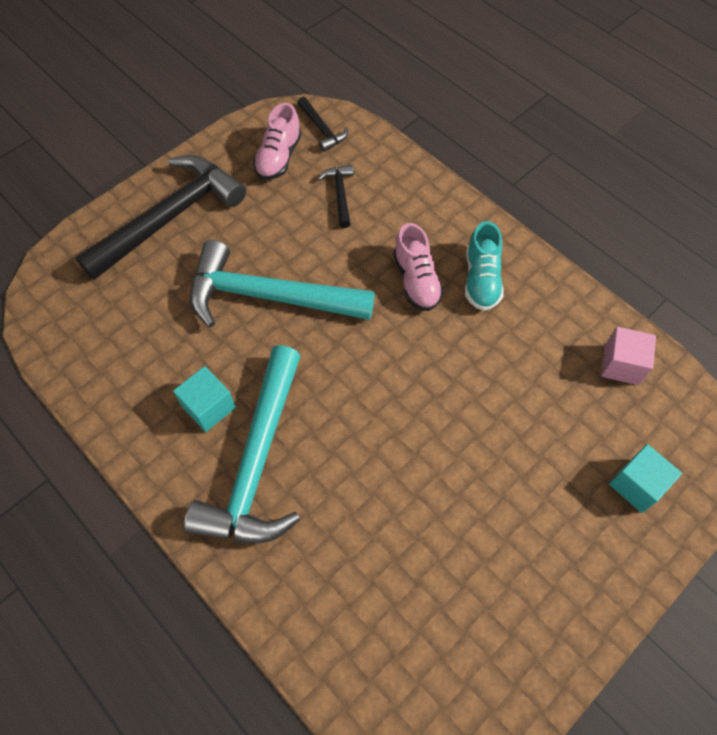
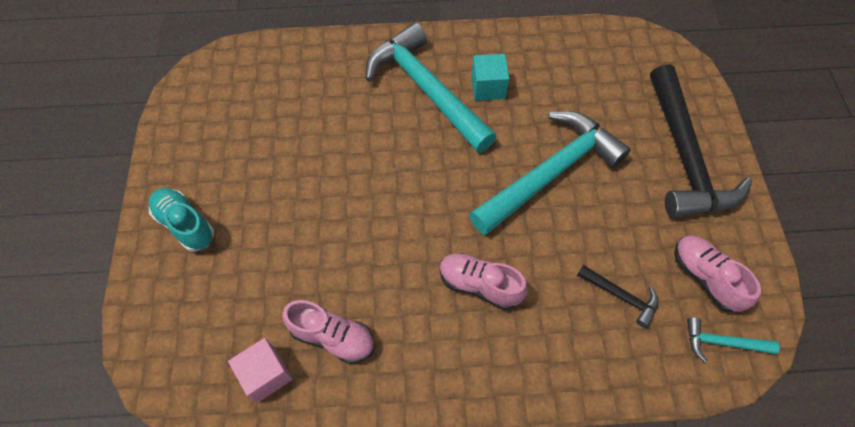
camera: 130 degrees right, 0 degrees up
(322, 129) = (721, 342): black hammer -> turquoise hammer
(481, 279) = (437, 337): turquoise shoe -> turquoise shoe (185, 224)
(551, 344) = (333, 337): none -> pink shoe
(637, 485) = (187, 289): turquoise cube -> none

